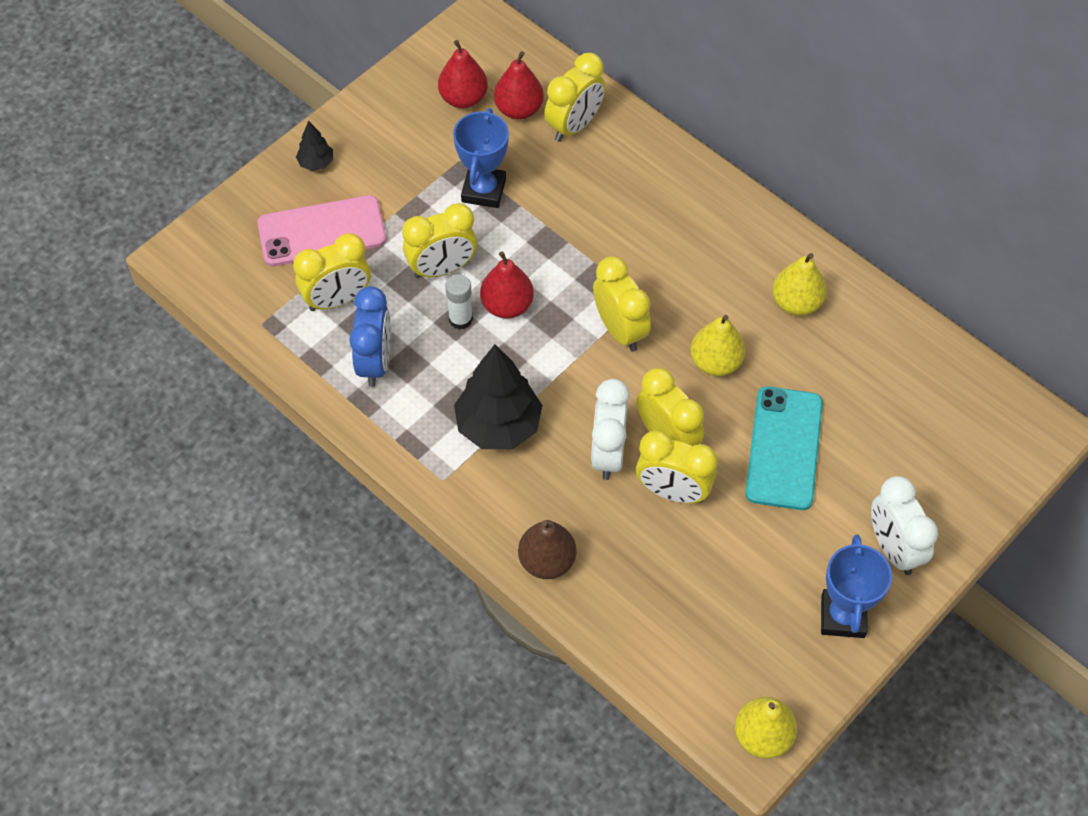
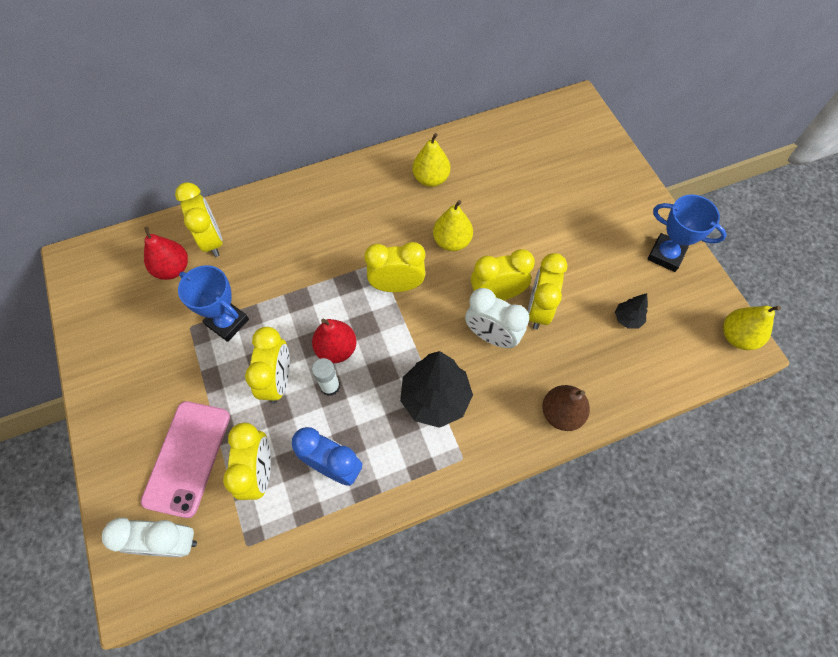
camera: 65 degrees left, 5 degrees up
(316, 163) = (118, 434): black tree -> black tree (627, 319)
(463, 98) = (136, 301): red pear -> none
(672, 492) = (538, 309): yellow clock -> yellow clock turned 150 degrees clockwise
(784, 448) = (534, 232): turquoise phone -> none
(893, 548) = (628, 208): white clock -> white clock (170, 542)

